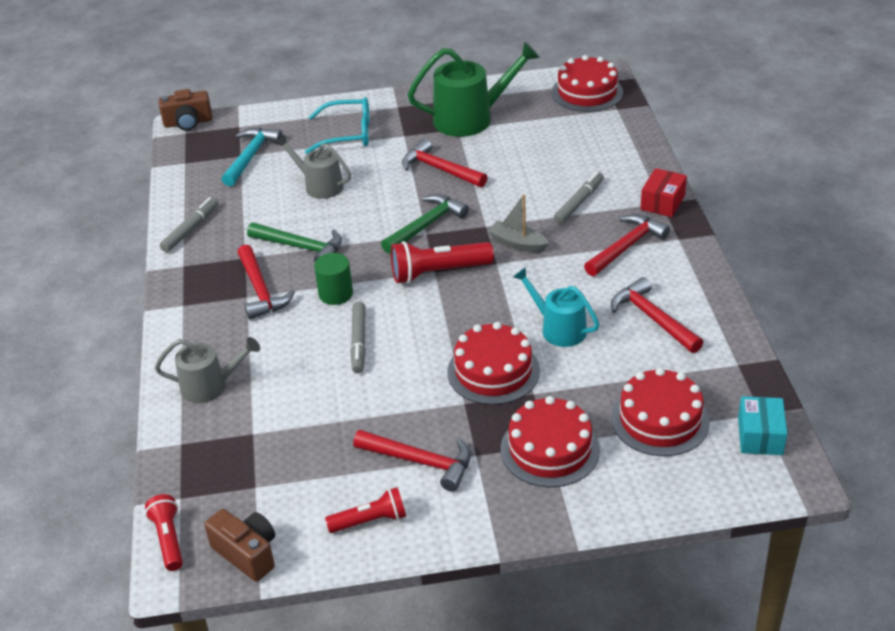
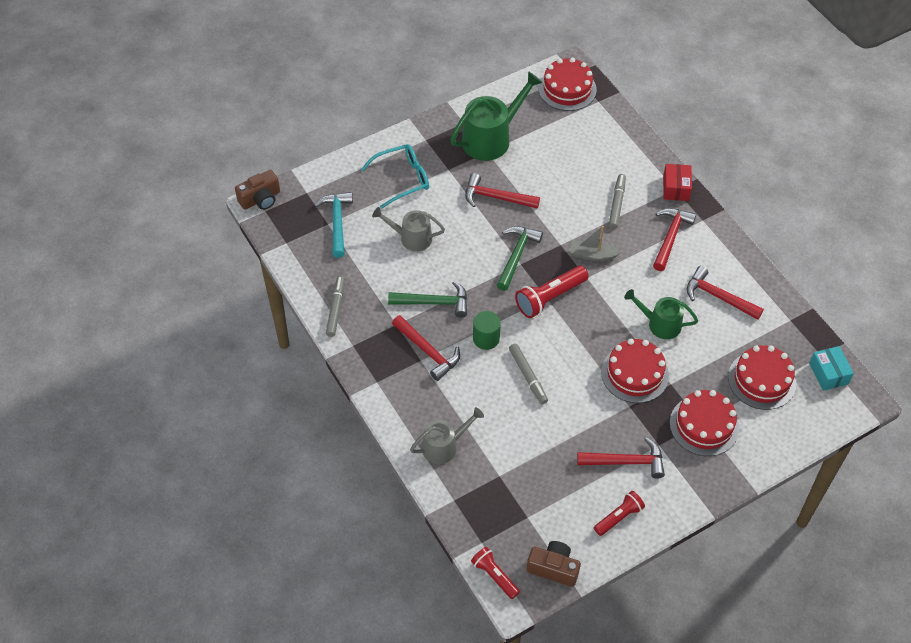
camera: 25 degrees left, 15 degrees up
(558, 329) = (660, 324): turquoise watering can -> green watering can

